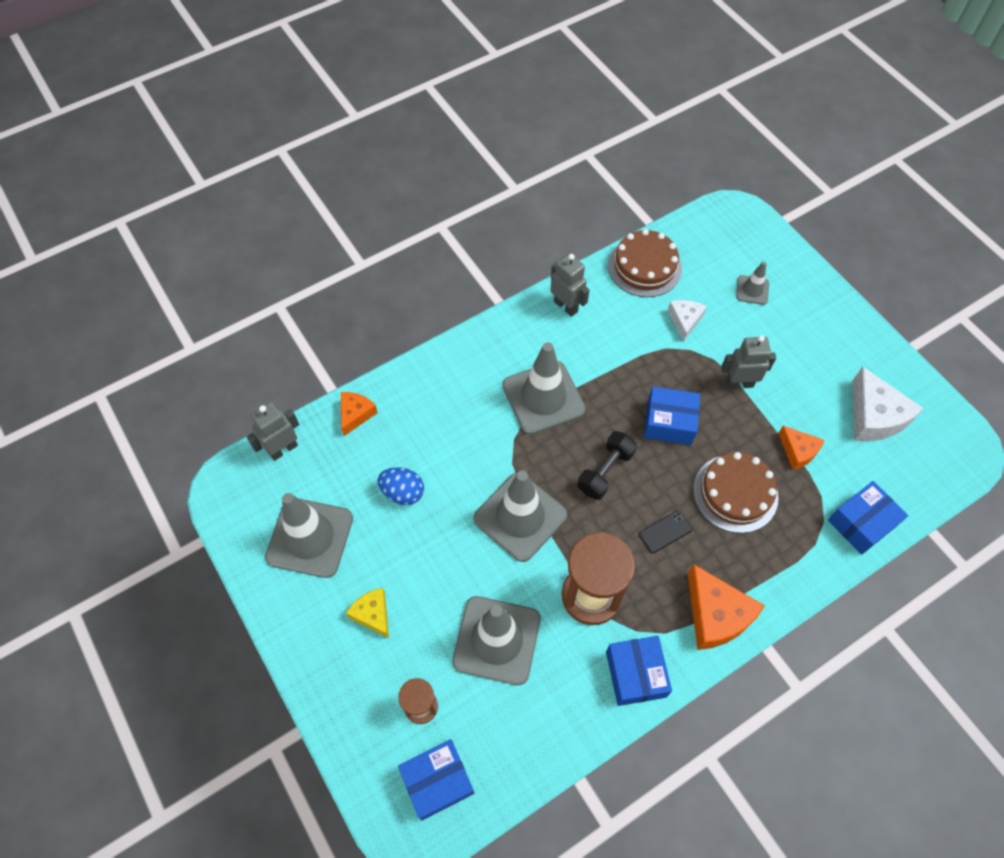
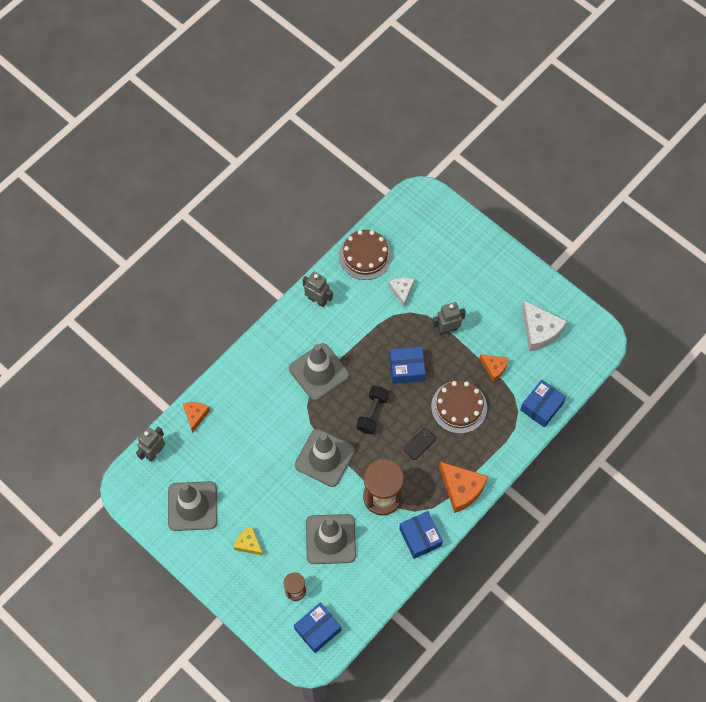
camera: 15 degrees left, 5 degrees up
(403, 492) = (244, 461): blue egg -> none
(752, 290) = (443, 256): grey traffic cone -> none

